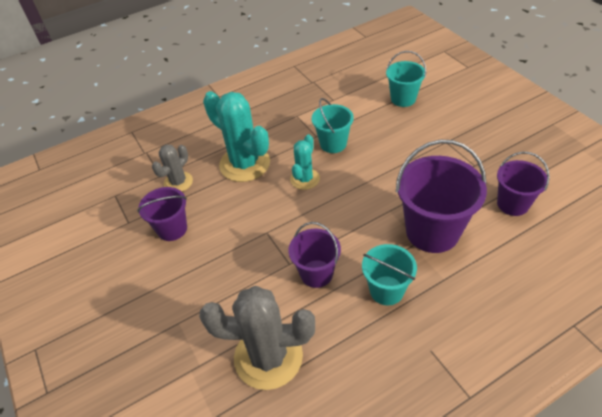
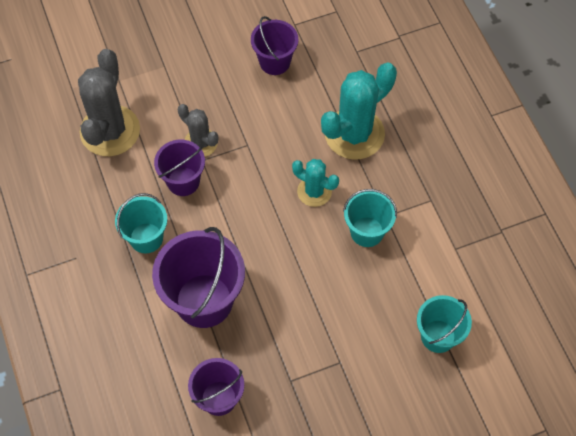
camera: 95 degrees right, 15 degrees up
(178, 182) = (341, 68): grey cactus -> grey cactus (200, 143)

